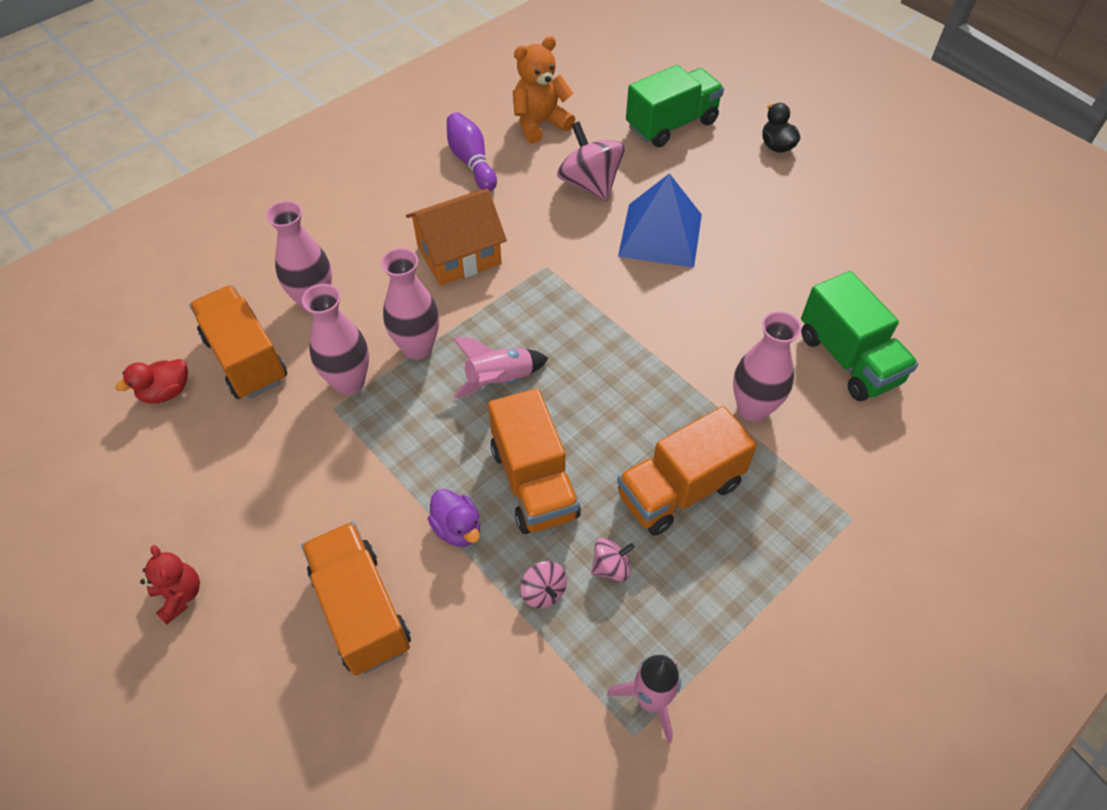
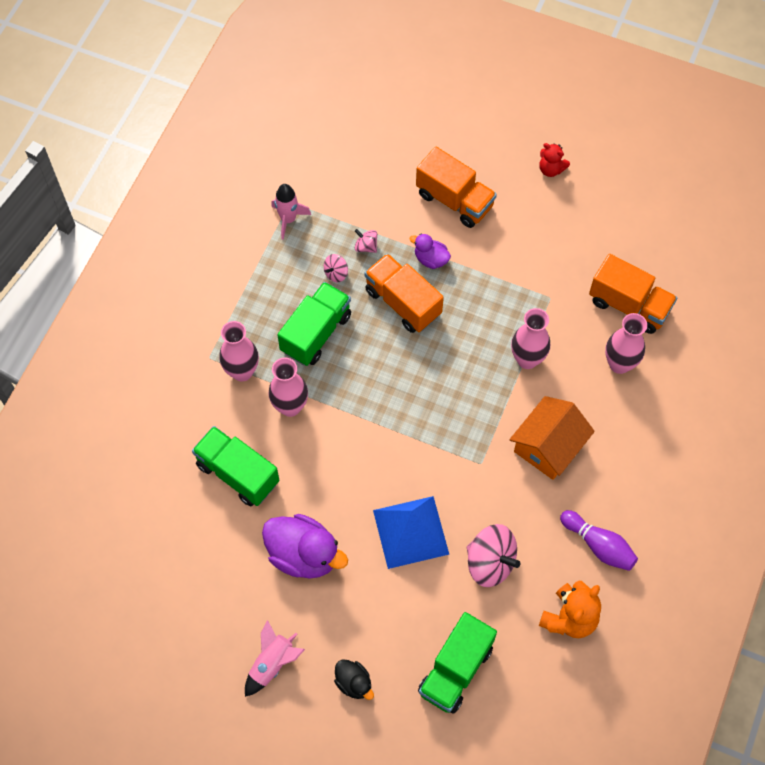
camera: 155 degrees right, 10 degrees up
(166, 392) = (657, 264): red duck -> none
(349, 382) = (553, 317): pink vase -> pink vase (242, 371)
(499, 380) = (460, 358): pink rocket -> pink rocket (272, 663)
(679, 490) = (316, 333): orange truck -> green truck
(791, 255) = (304, 555): none -> purple duck

